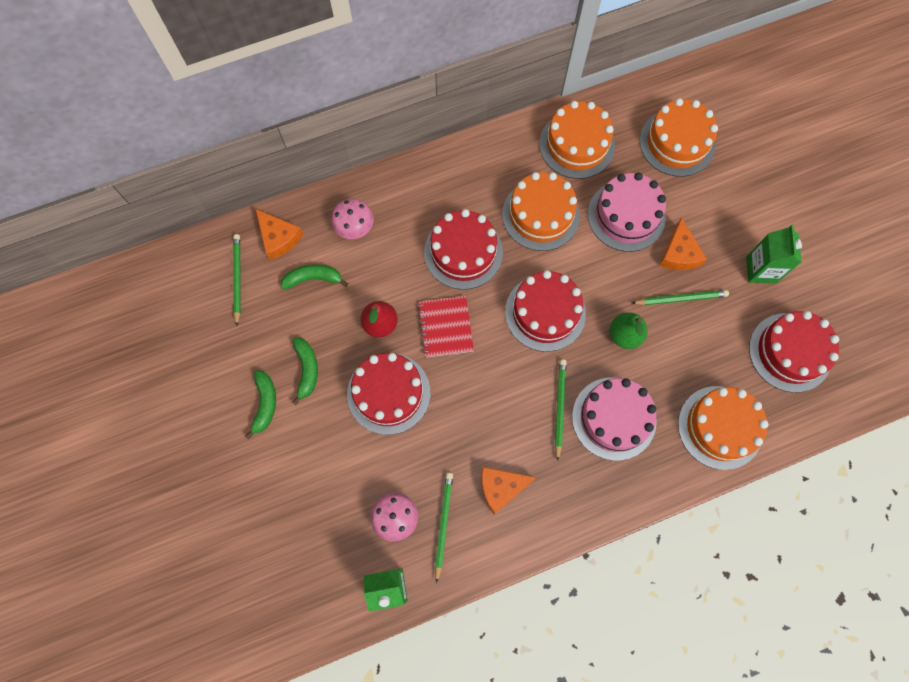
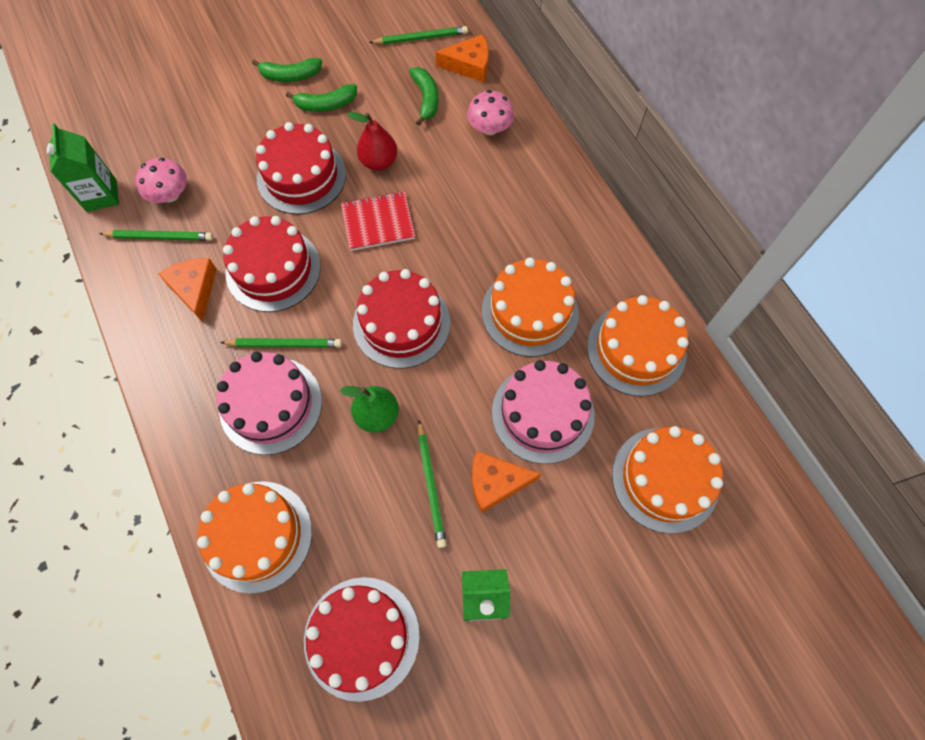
camera: 85 degrees right, 5 degrees down
(279, 238) = (469, 65): orange cheese -> orange cheese turned 135 degrees counterclockwise
(463, 252) = (470, 233): red cake -> red cake (273, 269)

